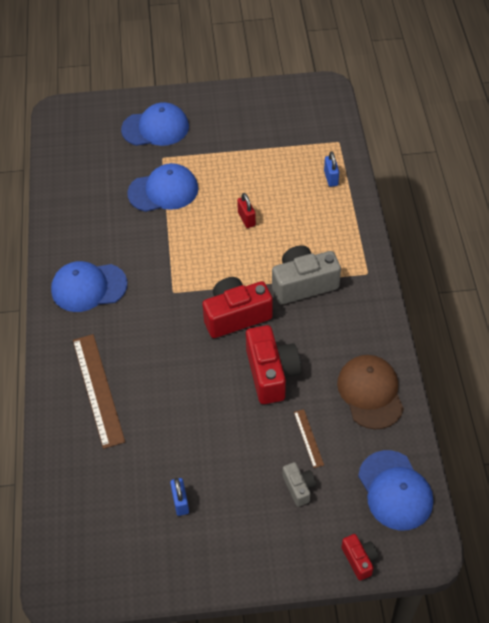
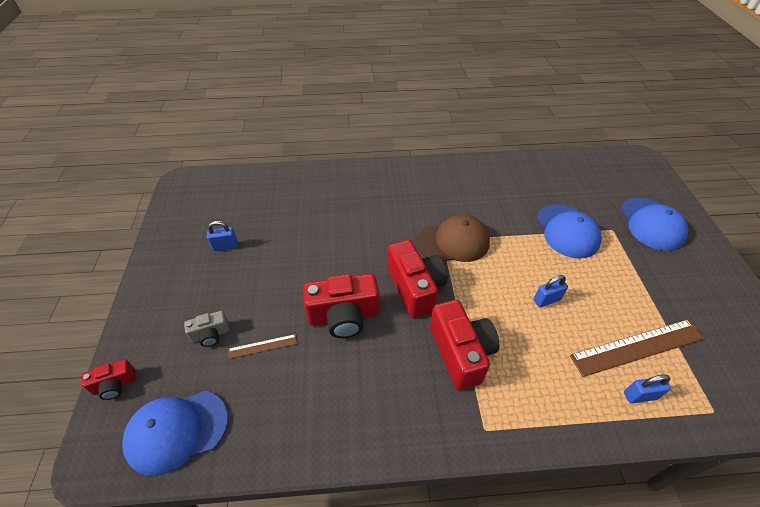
camera: 90 degrees right, 5 degrees down
(88, 287) = (444, 185): blue cap -> none
(98, 389) = (341, 194): brown ruler -> brown ruler (637, 347)
(246, 219) = (546, 300): red padlock -> blue padlock
(303, 284) = (461, 352): grey camera -> red camera
(370, 393) = (307, 415): brown cap -> brown cap (453, 242)

